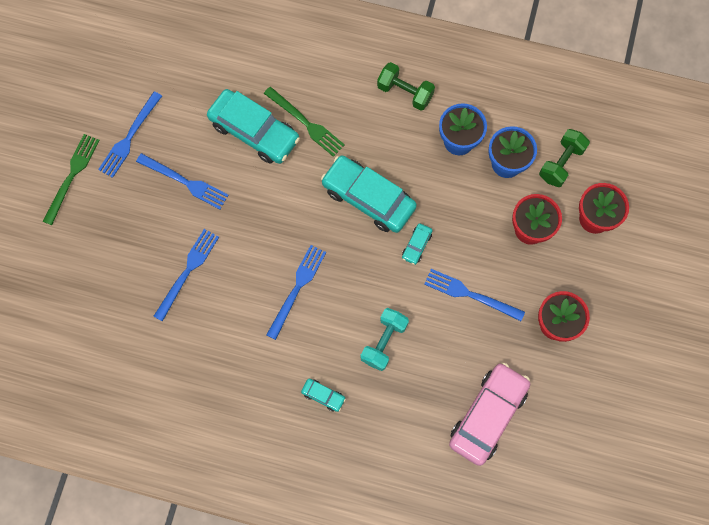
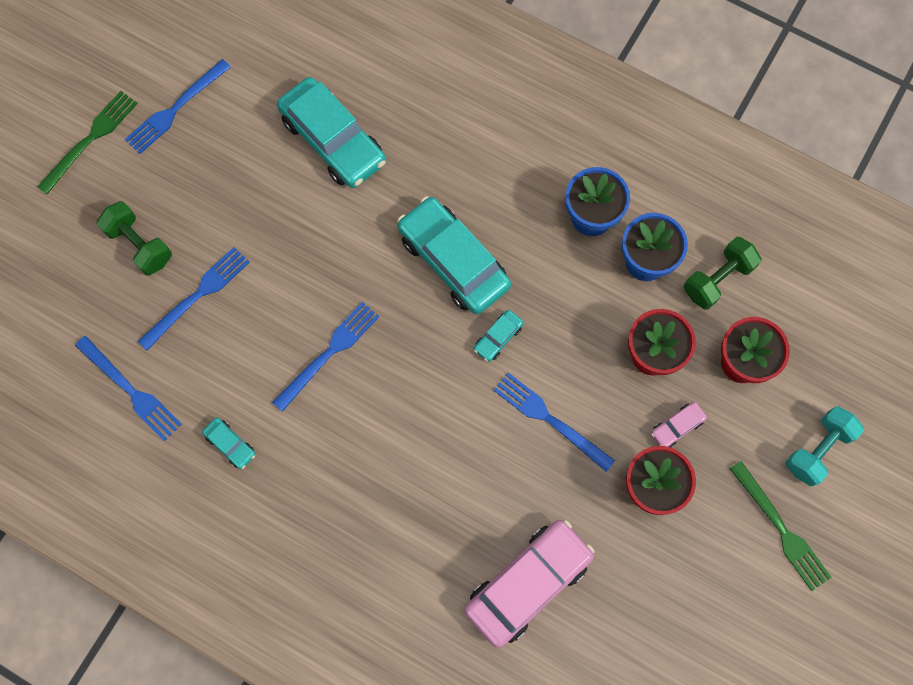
camera: 15 degrees right, 0 degrees up
(185, 182) = (228, 182): blue fork -> blue fork (130, 390)
(306, 123) = (401, 146): green fork -> green fork (781, 529)
(323, 395) = (322, 500): turquoise car -> turquoise car (230, 444)
(384, 342) = (420, 451): turquoise dumbbell -> turquoise dumbbell (817, 449)
(405, 92) = (539, 138): green dumbbell -> green dumbbell (139, 245)
(562, 276) = (677, 427): none -> pink car

